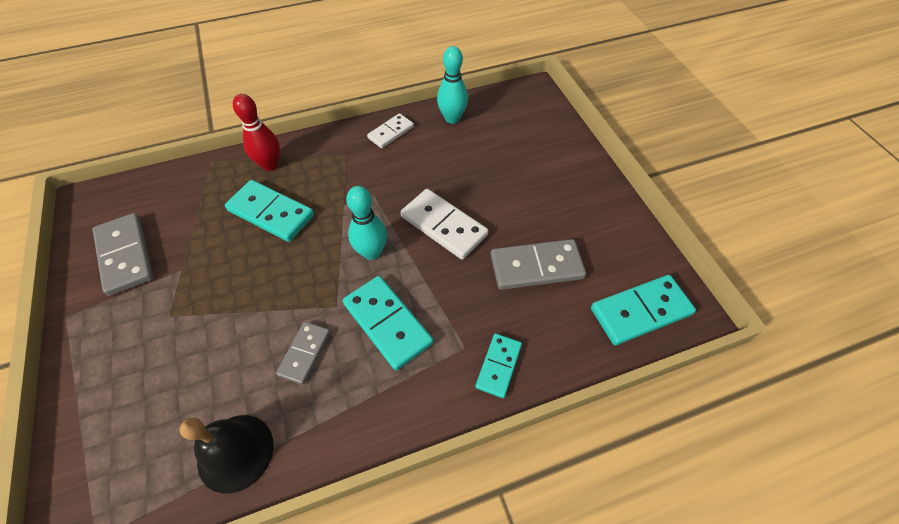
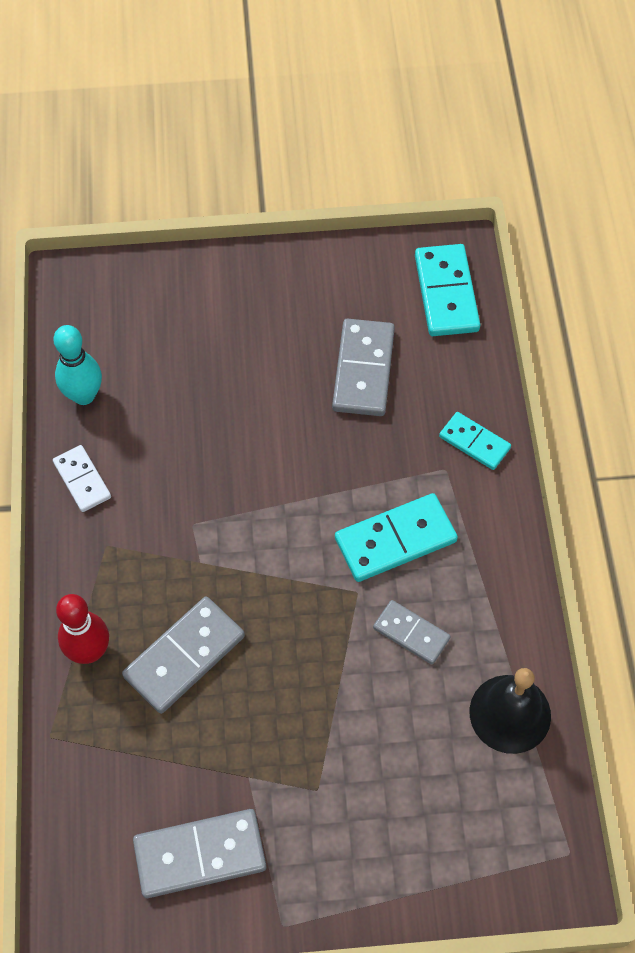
camera: 75 degrees left, 5 degrees up
(271, 213) = (184, 656): turquoise domino -> grey domino
(372, 252) = (290, 540): turquoise bowling pin -> none
(444, 226) = (274, 450): white domino -> none

